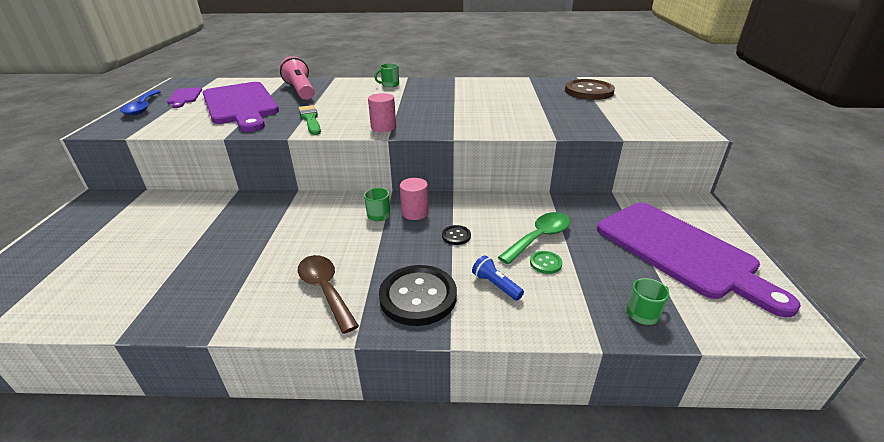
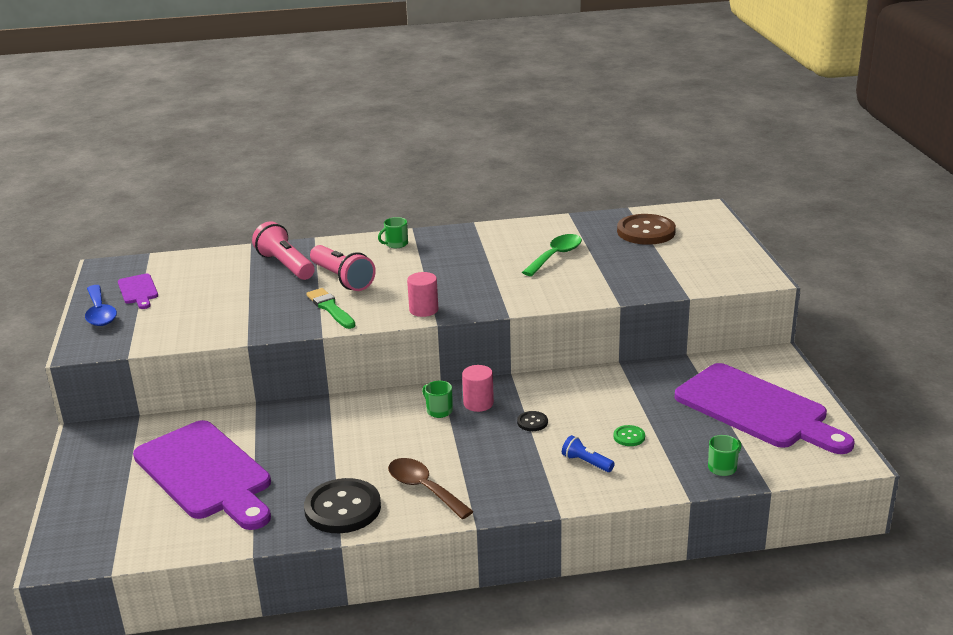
camera: 10 degrees left, 5 degrees down
(240, 105) = (225, 296): purple cutting board -> purple cutting board (205, 474)
(335, 102) = (342, 279): none -> pink flashlight
(418, 296) = (516, 482): black button -> black button (343, 508)
(539, 237) = (618, 413): green spoon -> green spoon (556, 256)

